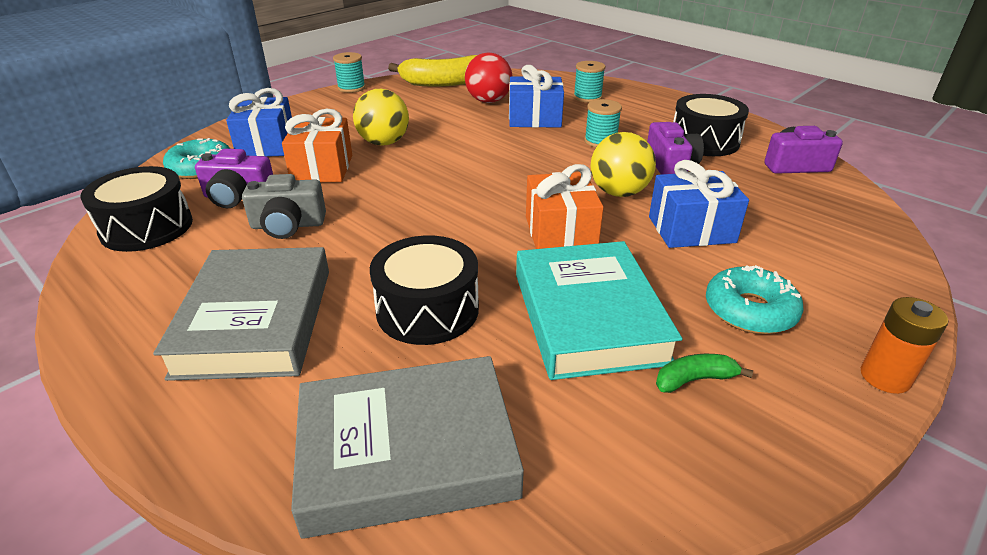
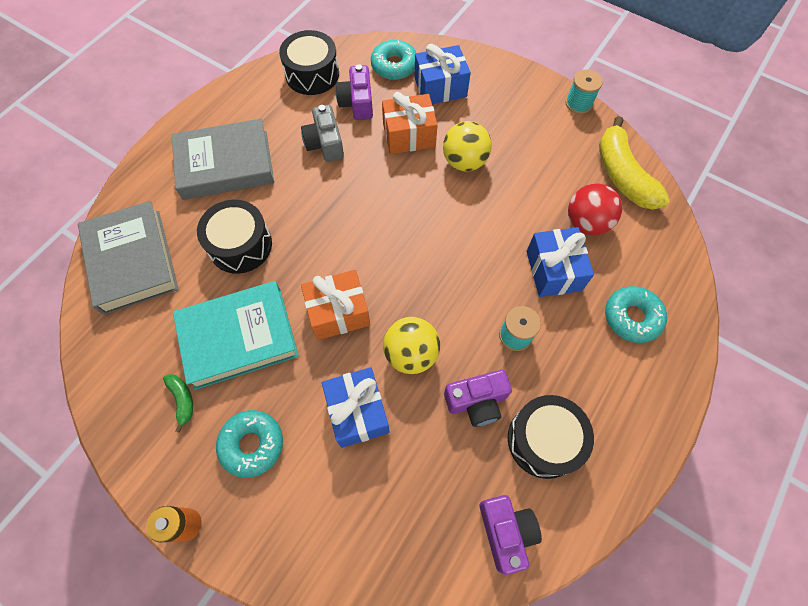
camera: 80 degrees right, 30 degrees up
(587, 97) = (632, 317): turquoise spool -> turquoise donut

